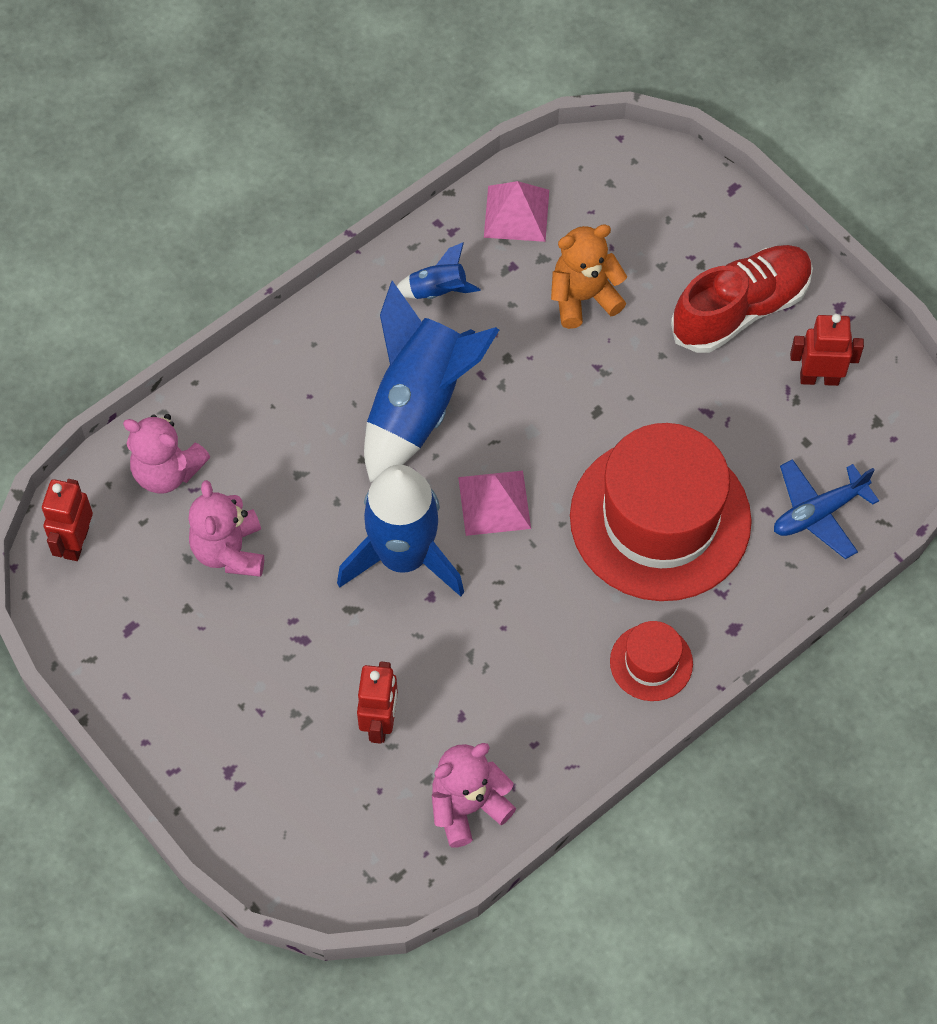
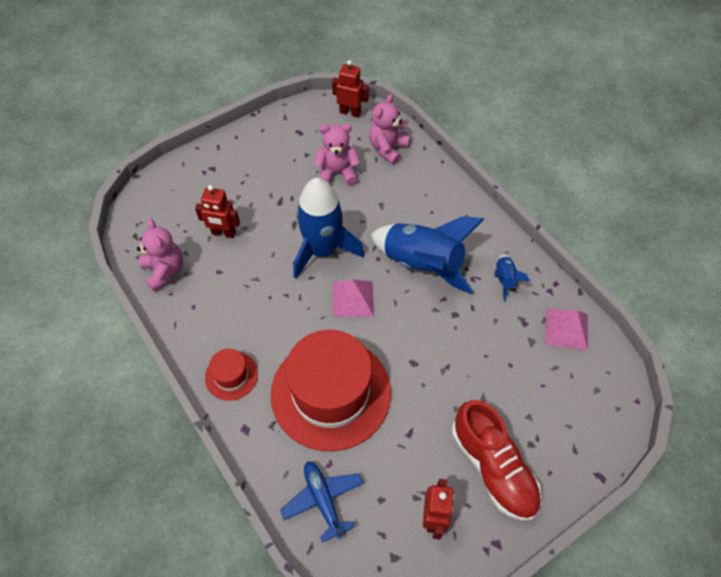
camera: 95 degrees right, 5 degrees down
(583, 298) = (501, 363): orange teddy bear -> none

